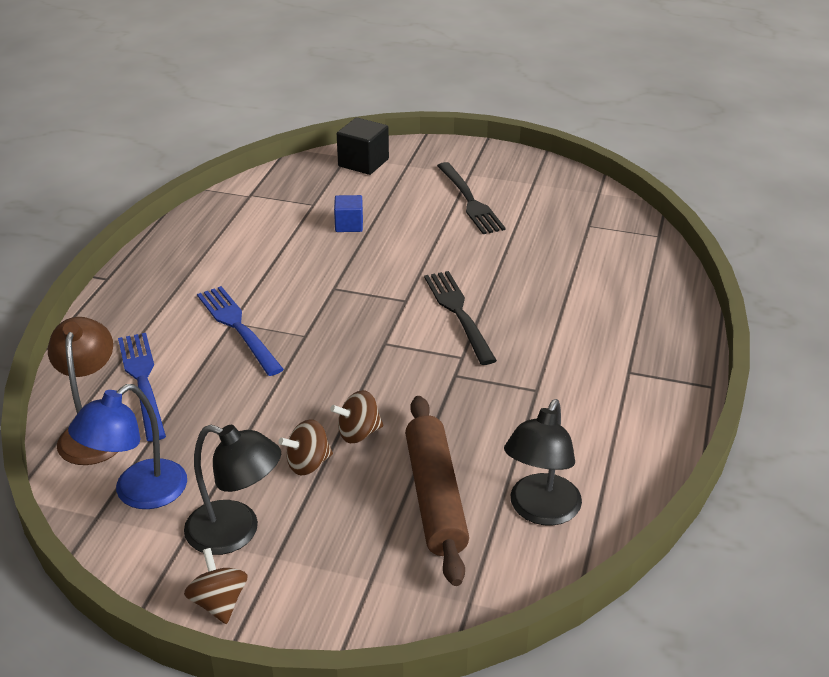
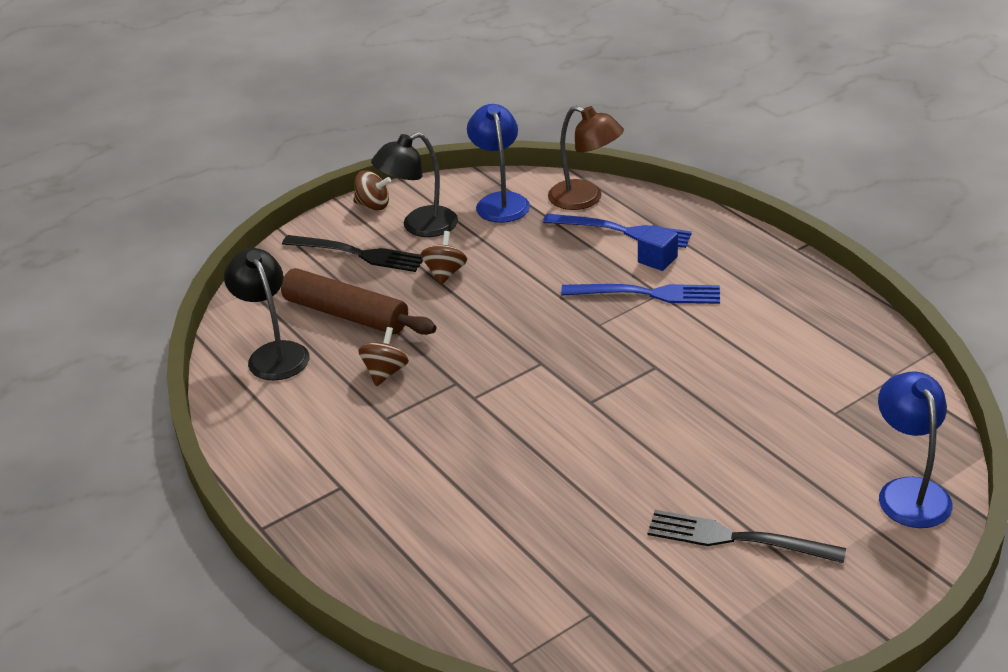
camera: 130 degrees right, 0 degrees up
(349, 225) = (765, 421): blue cube -> blue cube (657, 260)
(358, 433) = (448, 306): brown spinning top -> brown spinning top (385, 372)
(363, 163) = (909, 491): black cube -> blue lamp
(458, 312) = (536, 425): black fork -> black fork (359, 254)

